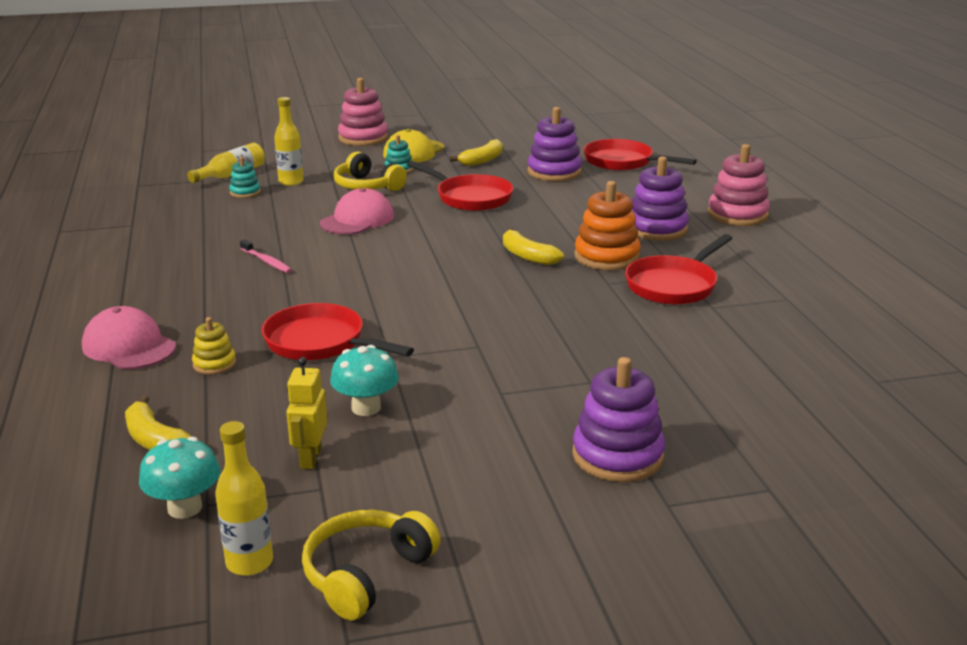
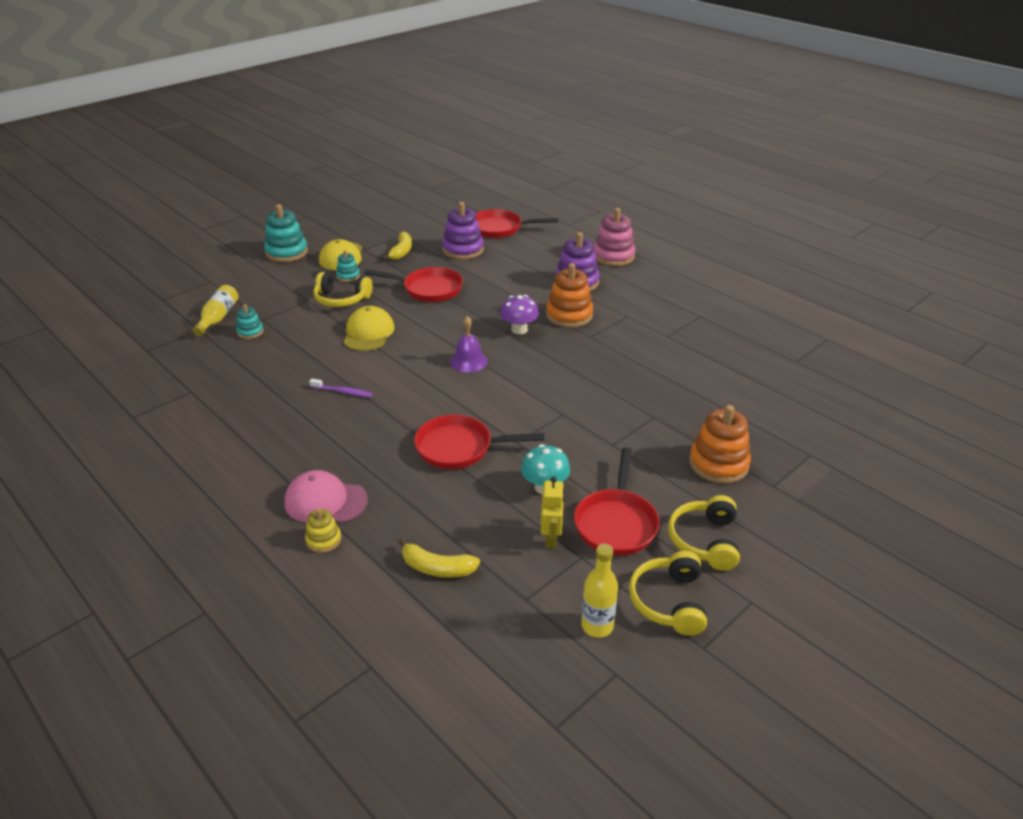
camera: 30 degrees left, 10 degrees up
(185, 508) = (515, 608): turquoise mushroom -> none
(214, 364) = (406, 492): yellow stacking toy -> yellow stacking toy (323, 540)
(266, 261) = (343, 392): pink toothbrush -> purple toothbrush
(291, 182) = (276, 311): yellow bottle -> none
(310, 458) = (551, 538): yellow robot -> yellow robot turned 150 degrees counterclockwise
(357, 220) = (368, 333): pink cap -> yellow cap
(363, 138) = (287, 252): pink stacking toy -> turquoise stacking toy
(431, 270) = (468, 361): none -> purple bell
(494, 529) = (705, 541): none -> yellow headphones
(527, 256) = (519, 330): yellow banana -> purple mushroom
(617, 456) = (718, 464): purple stacking toy -> orange stacking toy
(674, 285) = (630, 326): red pan -> red pan (616, 523)

